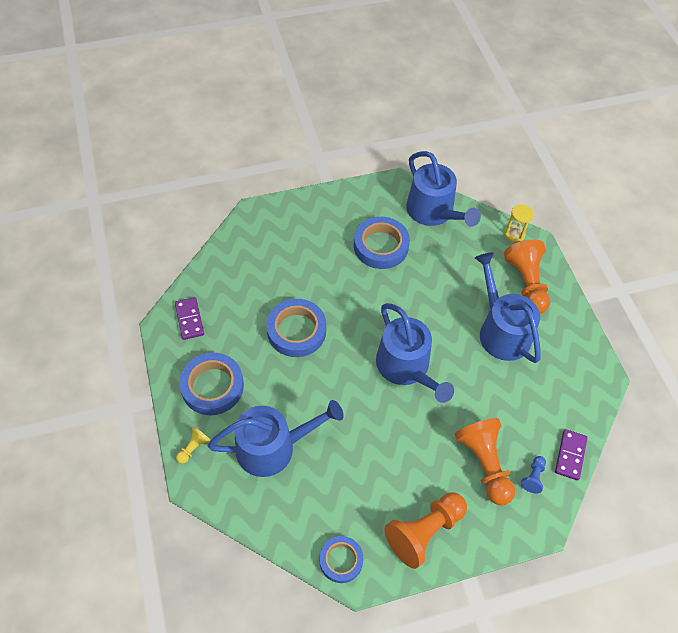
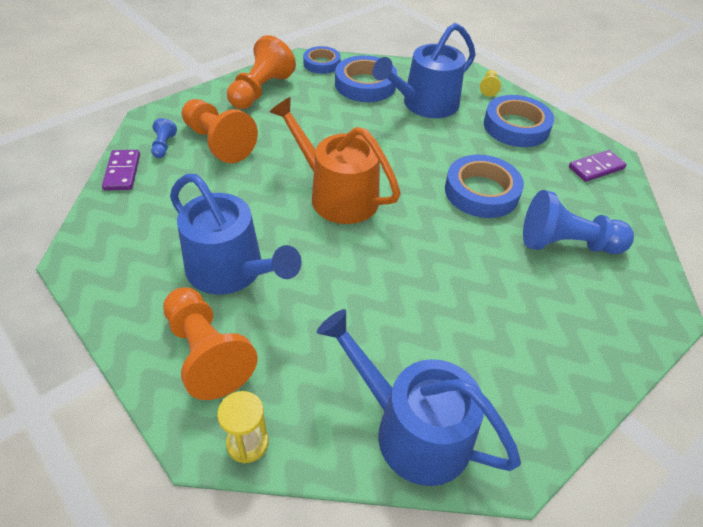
camera: 155 degrees right, 10 degrees down
(189, 319) = (596, 168): purple domino -> purple domino turned 75 degrees counterclockwise
(272, 270) = (567, 244): none -> blue pawn
(381, 246) = (458, 329): blue tape -> blue tape (365, 84)
(406, 367) = (337, 195): blue watering can -> orange watering can

